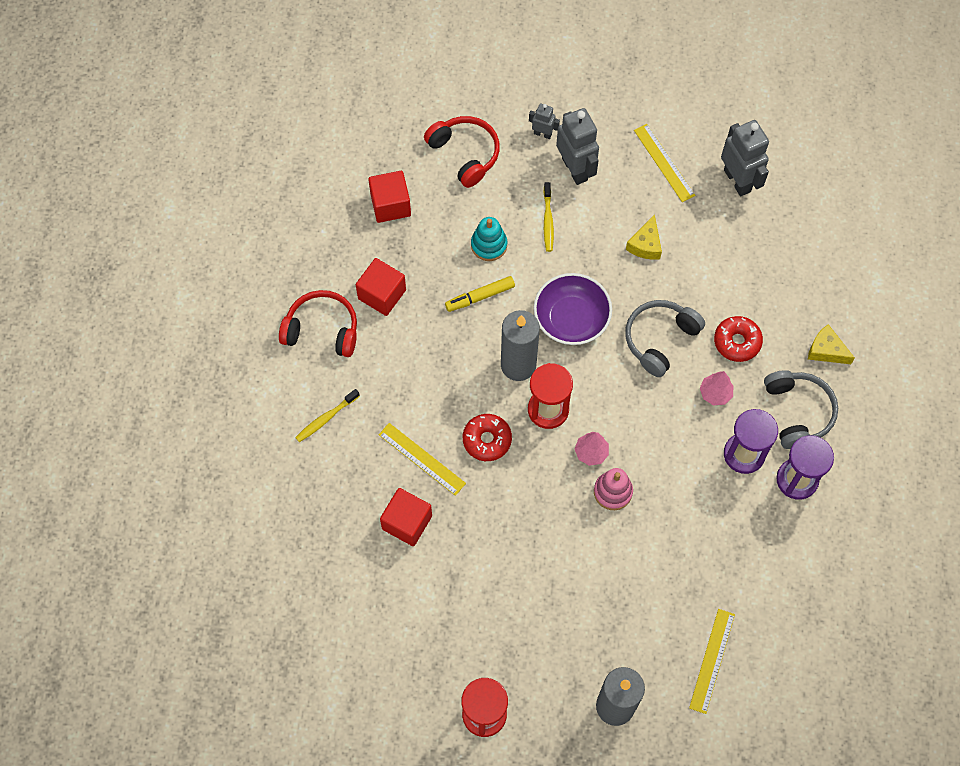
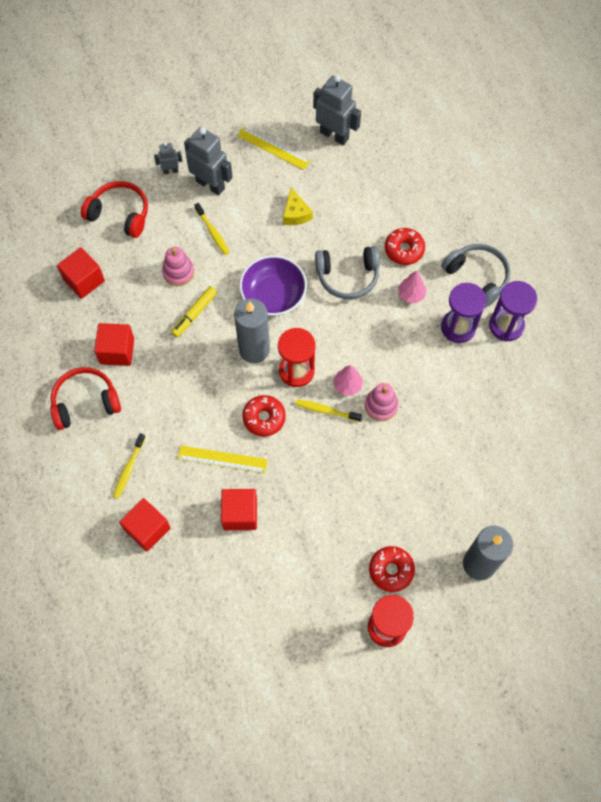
camera: 30 degrees left, 0 degrees up
(310, 487) = (147, 529): none -> red cube
(489, 245) = (178, 272): turquoise stacking toy -> pink stacking toy
(522, 662) = (391, 570): none -> red donut
(554, 466) = (326, 410): none -> yellow toothbrush
(660, 339) = (347, 276): grey headphones -> grey headphones turned 105 degrees counterclockwise
(712, 660) = (527, 489): yellow ruler -> none
(826, 350) = (470, 223): yellow cheese -> none

